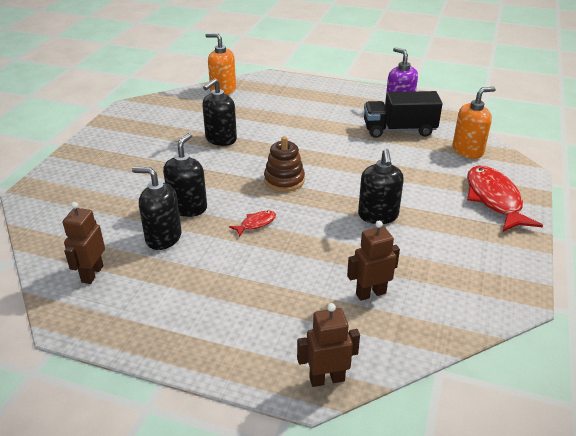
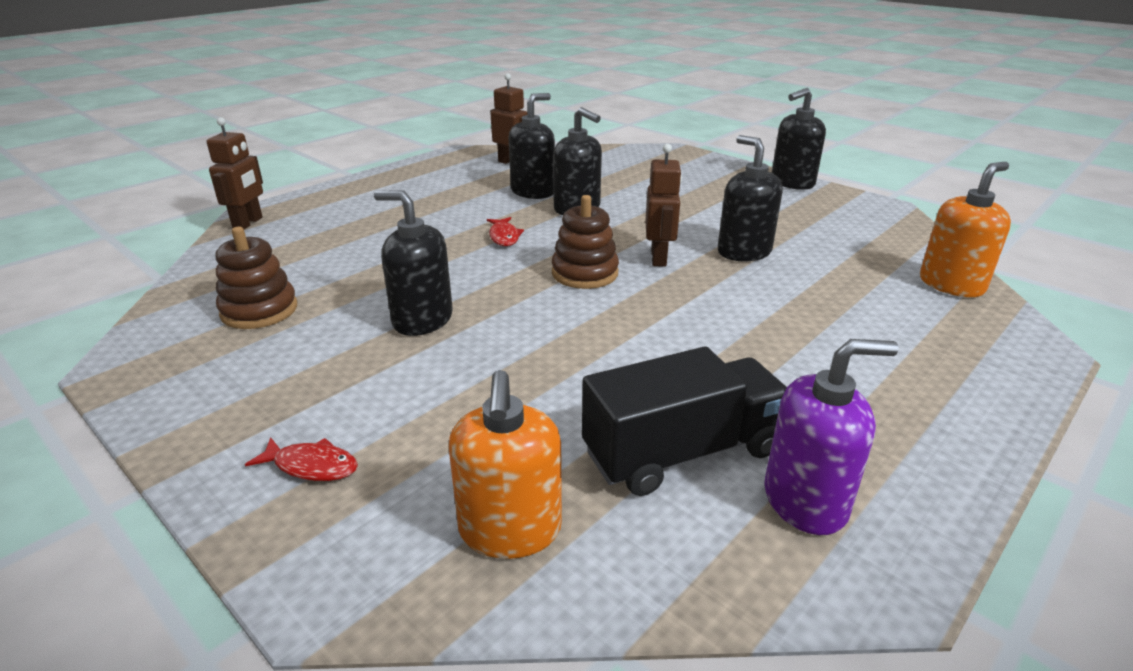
camera: 115 degrees right, 5 degrees down
(95, 136) = (792, 183): none -> black soap dispenser
(370, 293) = (300, 270): brown robot -> brown robot (659, 258)
(399, 130) = (682, 452): black truck -> black truck turned 45 degrees clockwise
(427, 281) = (259, 310): none -> brown stacking toy
(494, 199) = (311, 466): red fish -> red fish, size x0.45

